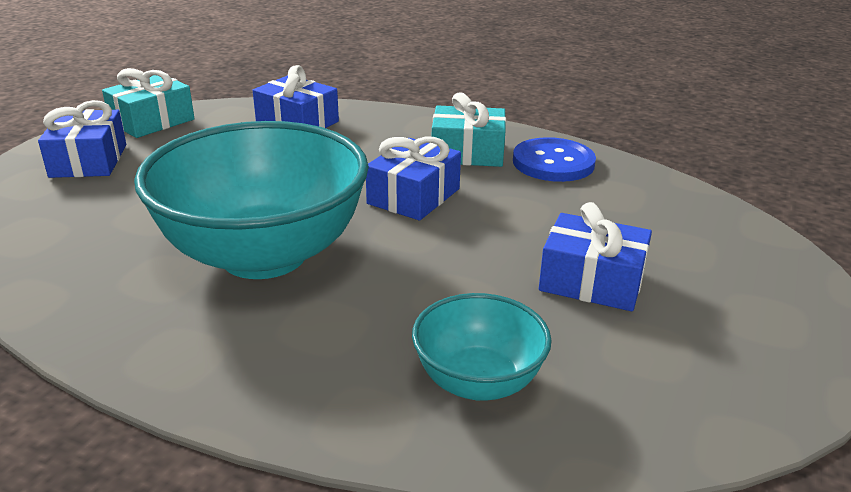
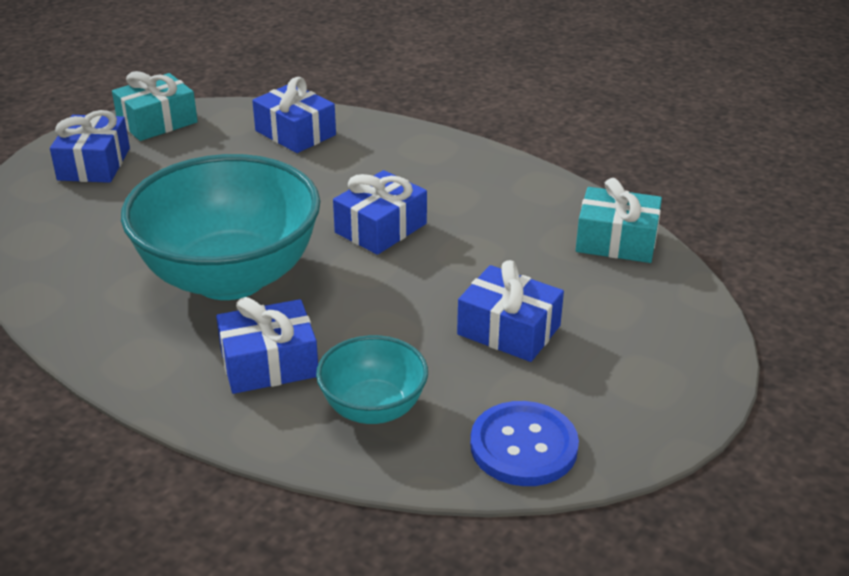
camera: 10 degrees right, 5 degrees up
(335, 343) = (269, 363): none -> blue gift
(467, 153) = (450, 183): turquoise gift -> turquoise gift (616, 241)
(553, 162) = (531, 201): blue button -> blue button (523, 446)

